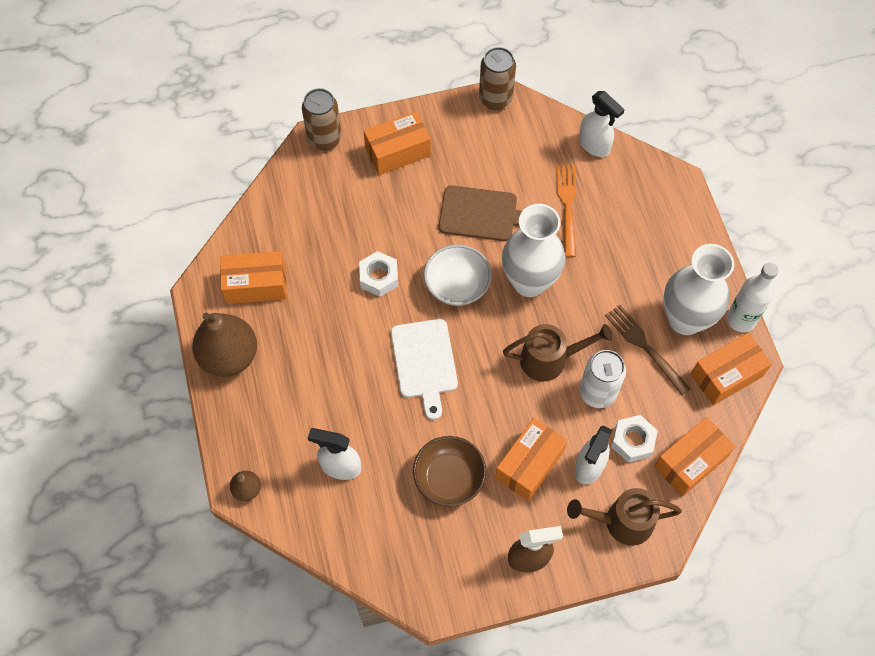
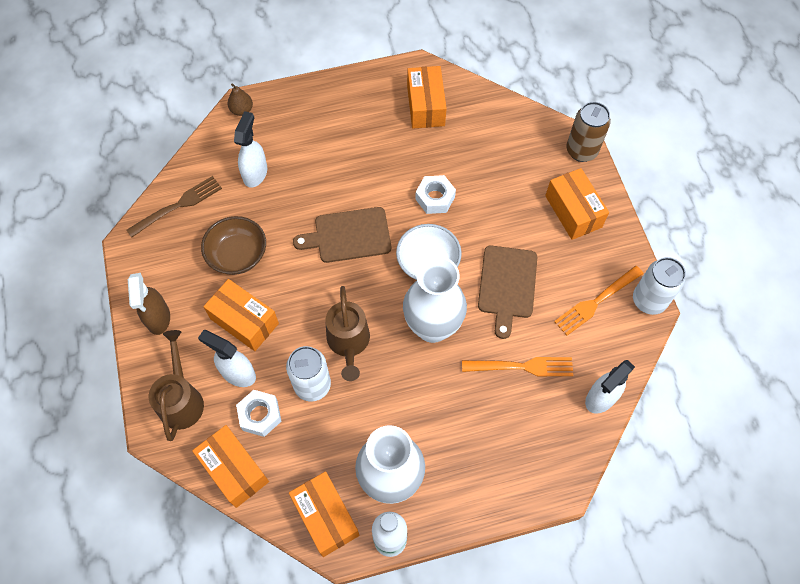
camera: 90 degrees right, 0 degrees up
(229, 356) = (358, 91): brown pear -> none
(424, 362) = (348, 235): white cutting board -> brown cutting board
(495, 98) = (649, 300): brown can -> white can
(498, 140) = (596, 301): none -> orange fork
(645, 347) = (360, 434): brown fork -> brown fork (178, 205)

